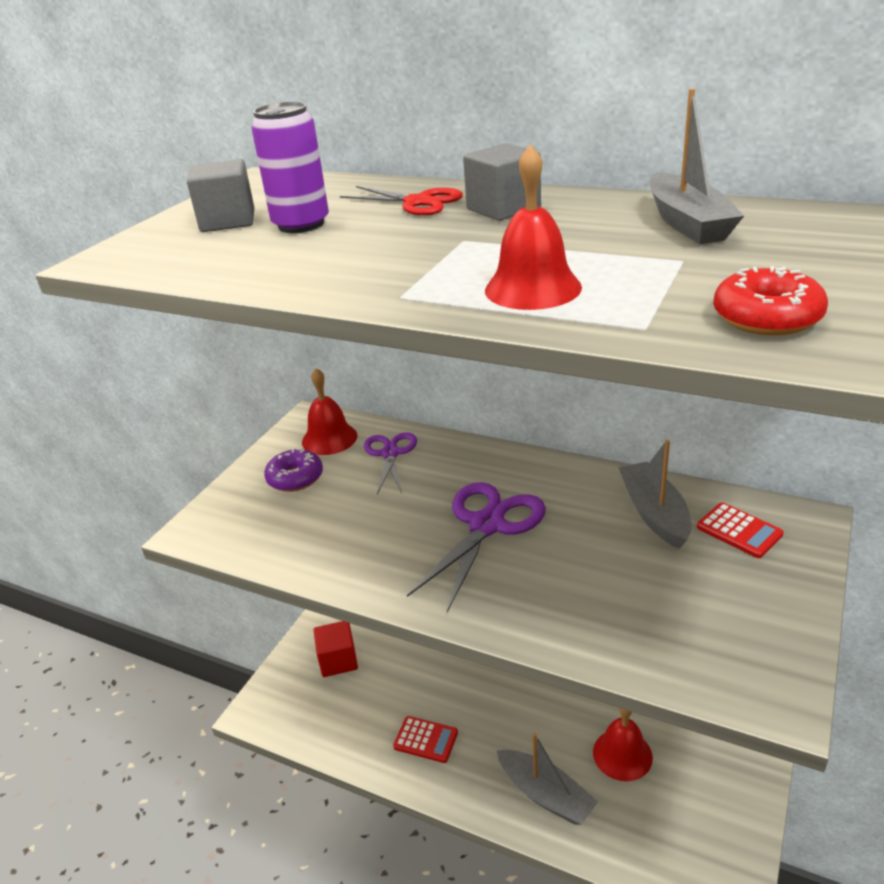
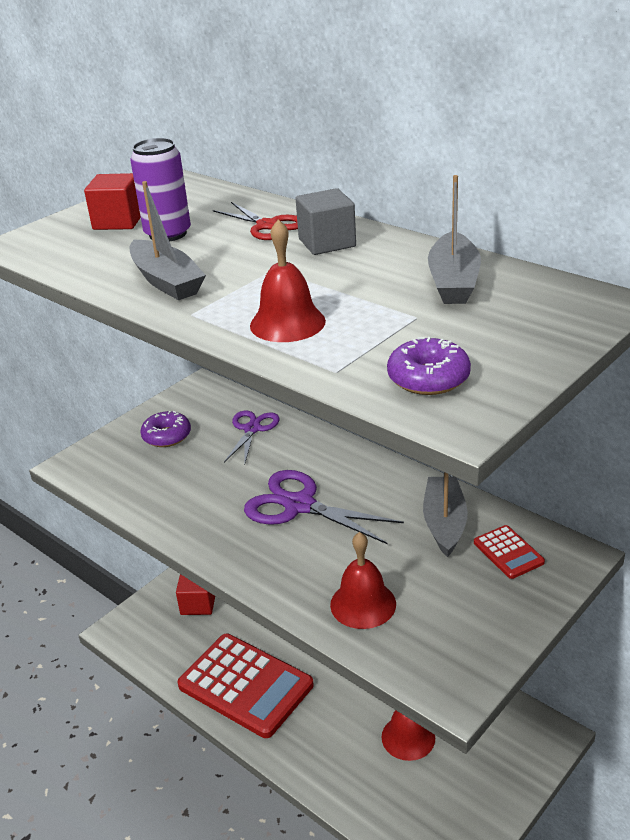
camera: 15 degrees right, 0 degrees up
(228, 221) = (118, 221): grey cube -> red cube
(329, 438) = (209, 406): red bell -> red bell (363, 604)
(426, 740) = (245, 685): red calculator -> red calculator, size x2.32
(486, 525) = (299, 505): purple scissors -> purple scissors turned 105 degrees counterclockwise
(545, 794) = (327, 753): grey boat -> grey boat (166, 281)
(766, 317) = (428, 378): red donut -> purple donut

